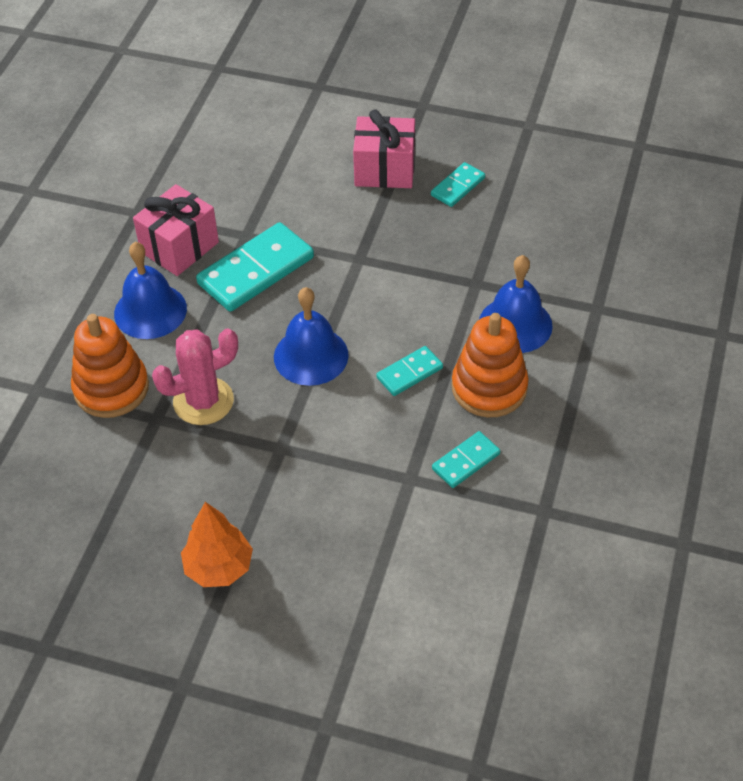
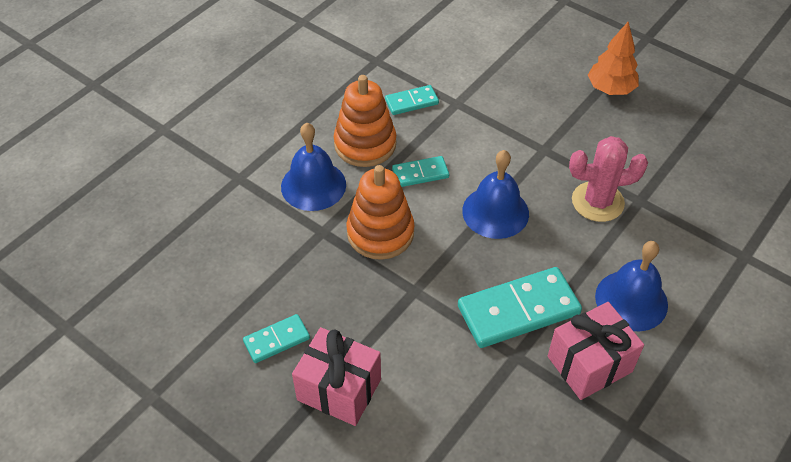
camera: 160 degrees left, 0 degrees up
(111, 388) = (676, 236): orange stacking toy -> orange stacking toy (380, 233)

